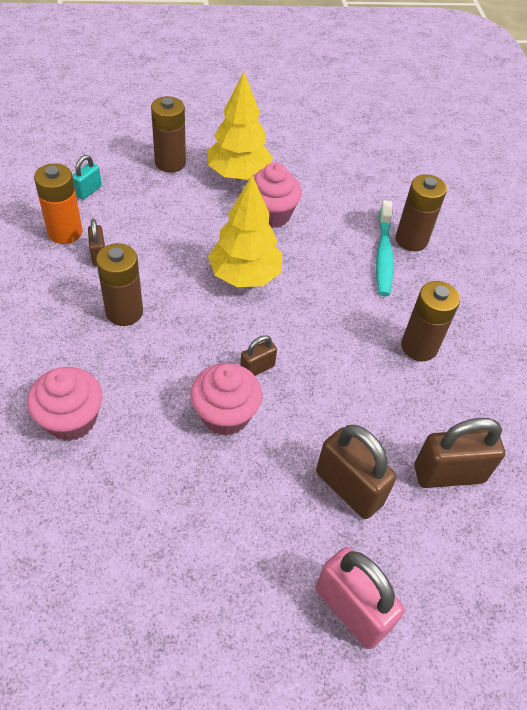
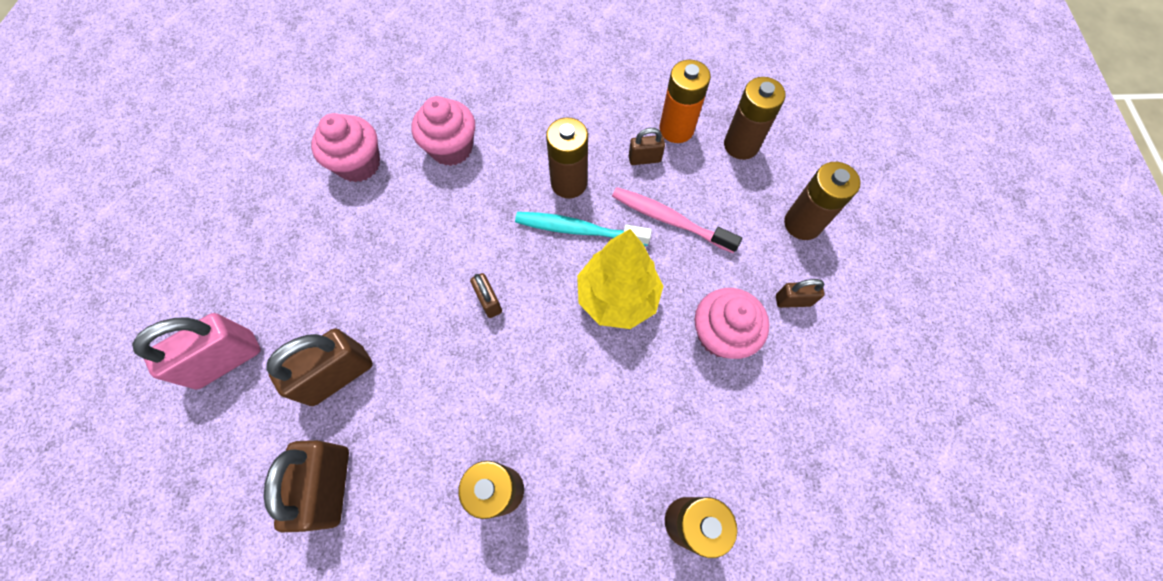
camera: 100 degrees right, 15 degrees up
(88, 191) = (741, 145): turquoise padlock -> brown battery
(166, 240) = (669, 220): none -> pink toothbrush
(225, 415) = (438, 268): pink cupcake -> pink cupcake (359, 164)
(238, 174) = (793, 300): yellow tree -> brown padlock
(383, 255) = (656, 474): turquoise toothbrush -> turquoise toothbrush (578, 230)

